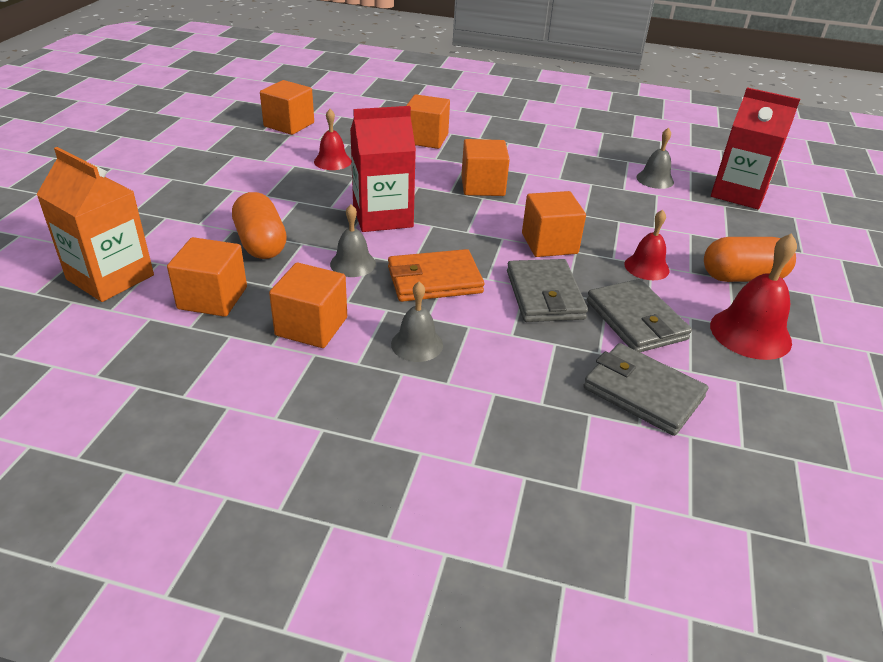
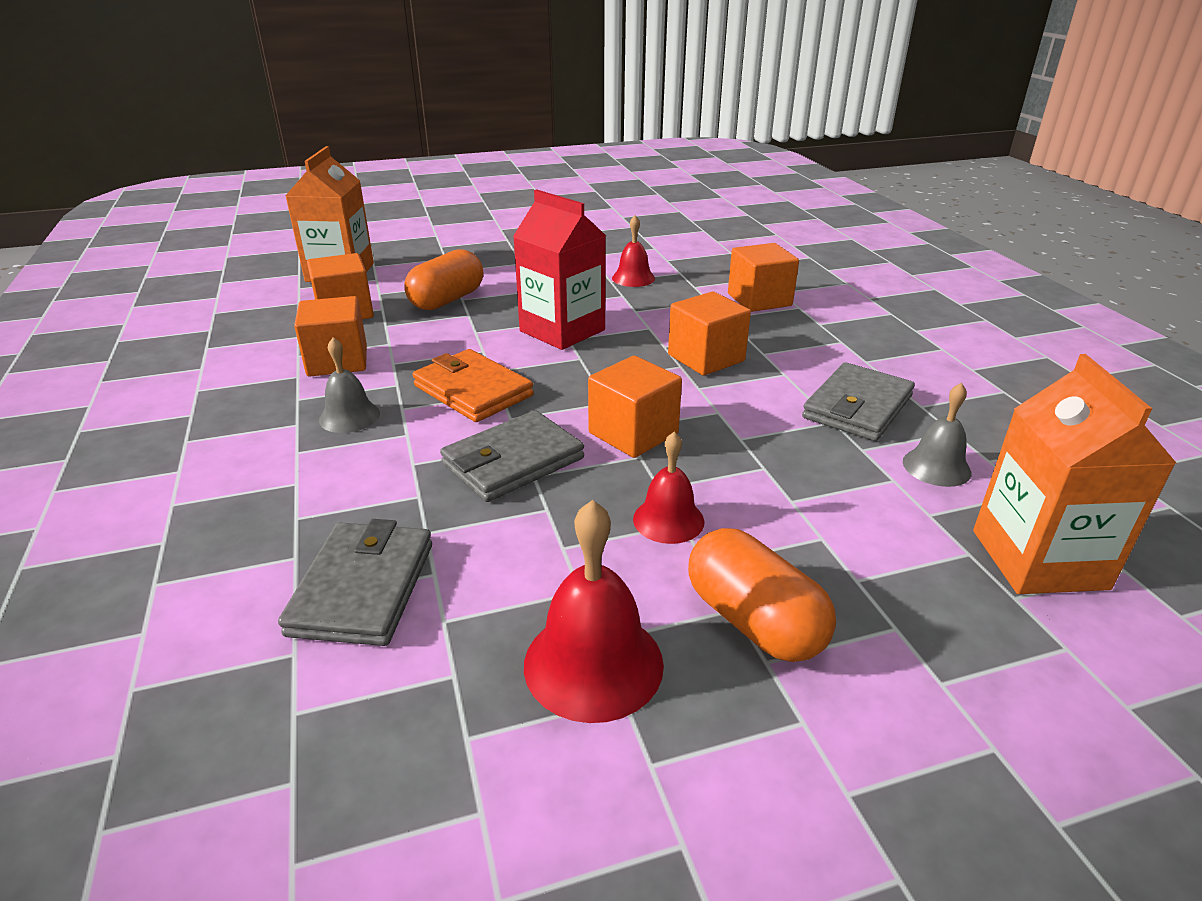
camera: 60 degrees right, 5 degrees down
(289, 124) = (671, 241): orange cube -> none
(353, 263) = (458, 345): grey bell -> none
(636, 320) = (524, 543): grey wallet -> grey wallet (857, 407)
(738, 193) = (1039, 559): red carton -> orange carton

